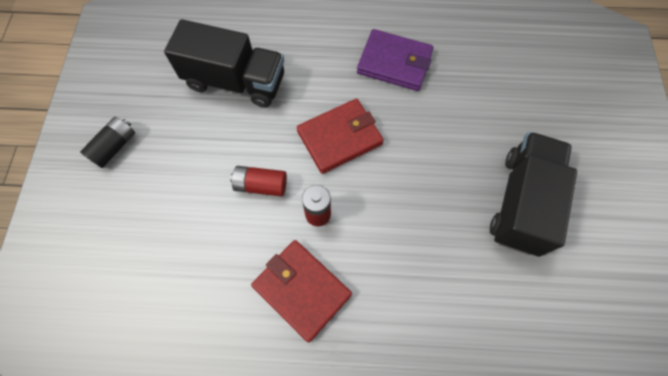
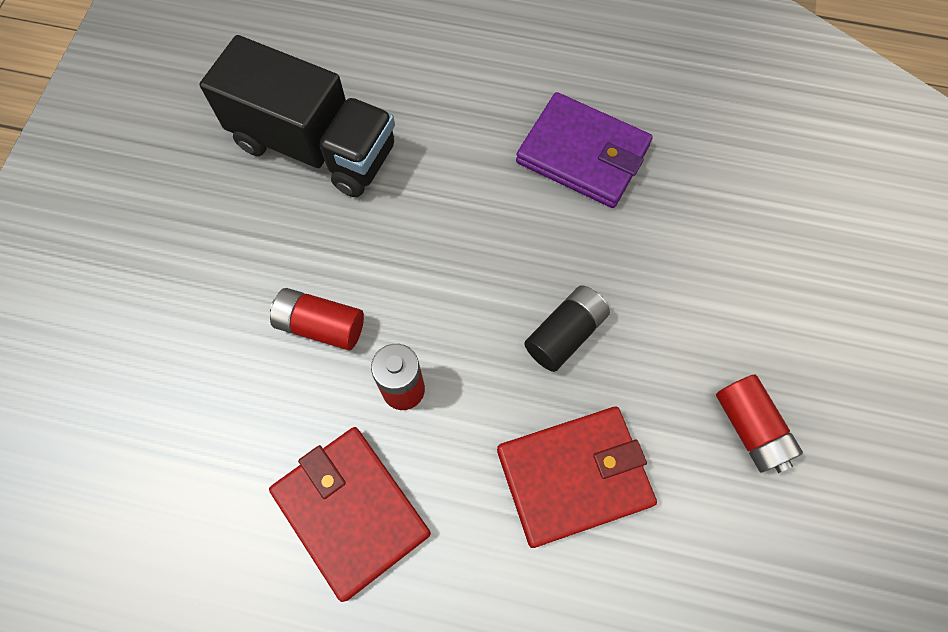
camera: 10 degrees right, 0 degrees up
(114, 147) = (102, 224): black battery -> black battery (565, 334)
(339, 138) = (465, 267): red wallet -> red wallet (573, 476)
(521, 202) = (750, 428): black truck -> red battery

